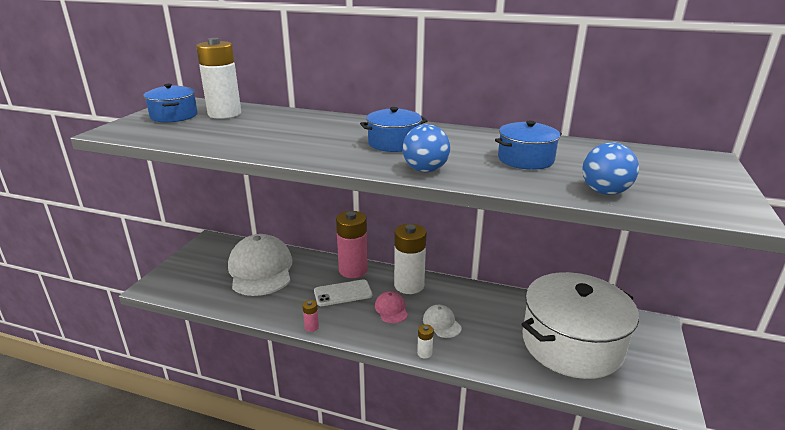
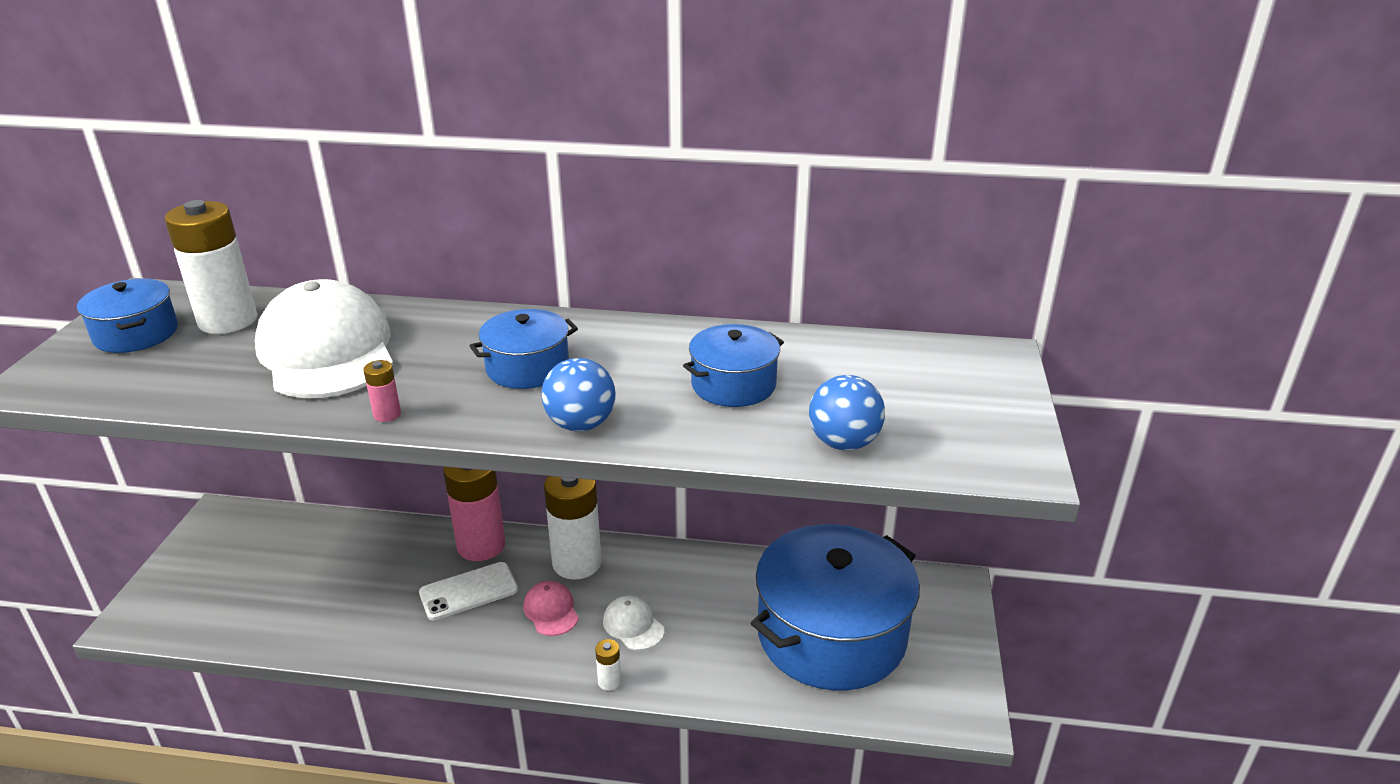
camera: 10 degrees left, 5 degrees up
(261, 269) = (321, 563): white cap -> white cap (327, 351)
(311, 327) = (423, 661): pink battery -> pink battery (387, 414)
(571, 344) = (831, 634): white pot -> blue pot

